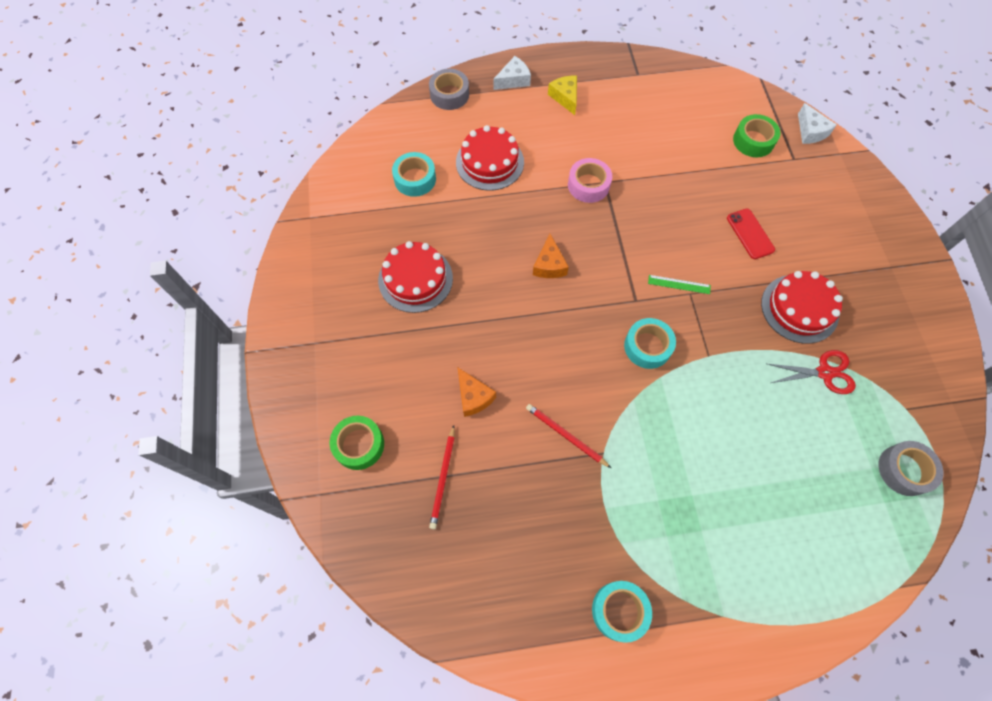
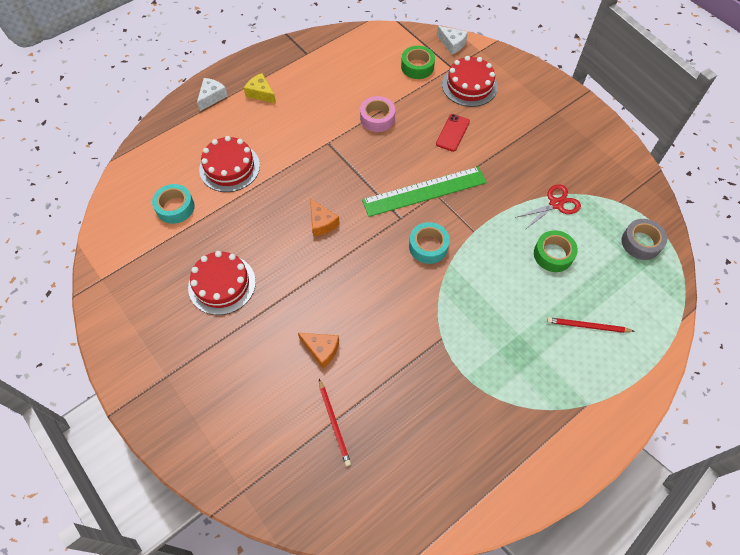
camera: 30 degrees left, 5 degrees down
(359, 445) = (251, 435): green tape -> green tape (553, 254)
(449, 94) = (165, 130): grey tape -> none
(565, 435) = (407, 341): red pencil -> red pencil (587, 326)
(588, 185) = (317, 150): pink tape -> pink tape (377, 118)
(619, 611) = (518, 443): turquoise tape -> none
(679, 284) = (424, 191): green ruler -> green ruler, size x2.48
(750, 234) = (452, 133): red phone -> red phone turned 75 degrees clockwise
(799, 308) = (515, 168): red cake -> red cake (469, 85)

